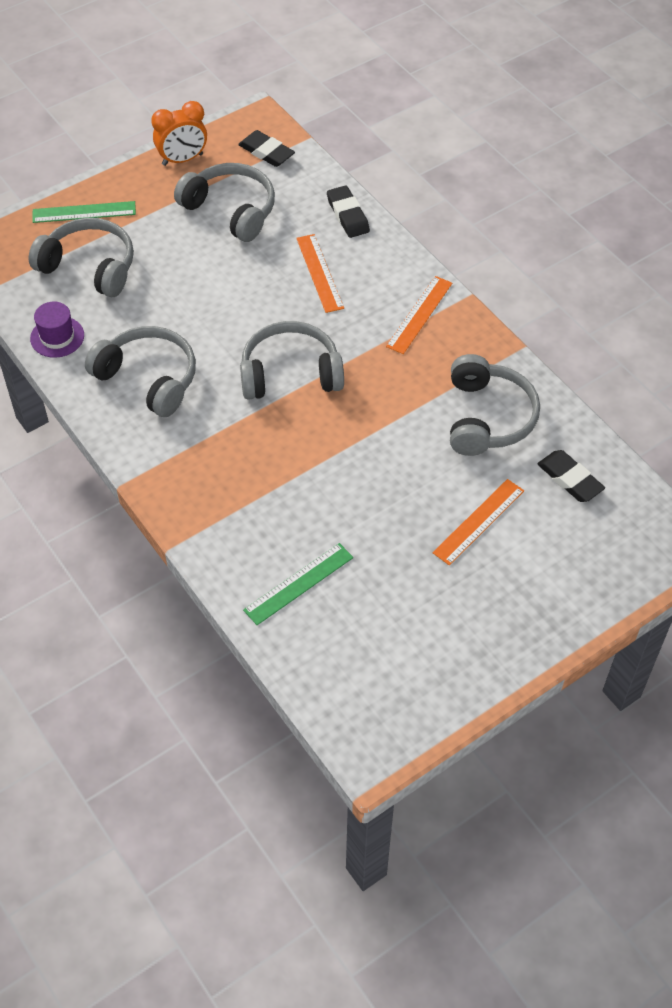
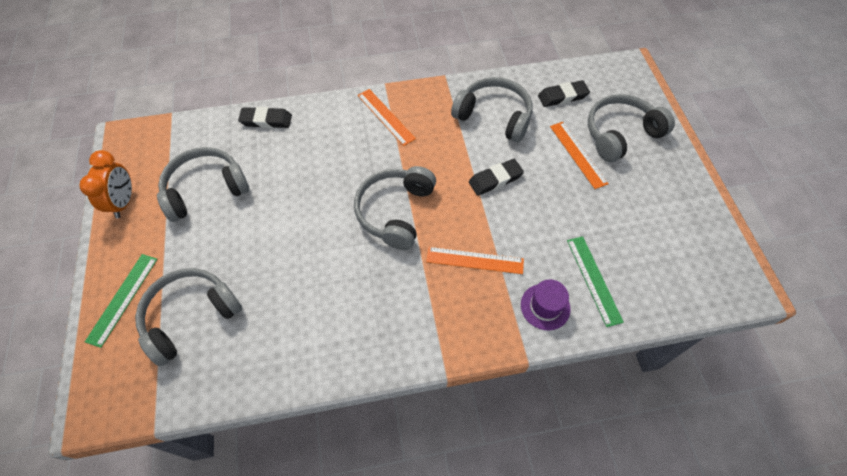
camera: 65 degrees left, 5 degrees up
(57, 337) = (254, 373): purple hat -> purple hat (545, 306)
(148, 379) = (345, 313): grey headphones -> grey headphones (621, 134)
(266, 152) = (164, 144): black eraser -> black eraser (495, 179)
(319, 273) = (310, 158): orange ruler -> orange ruler (475, 260)

